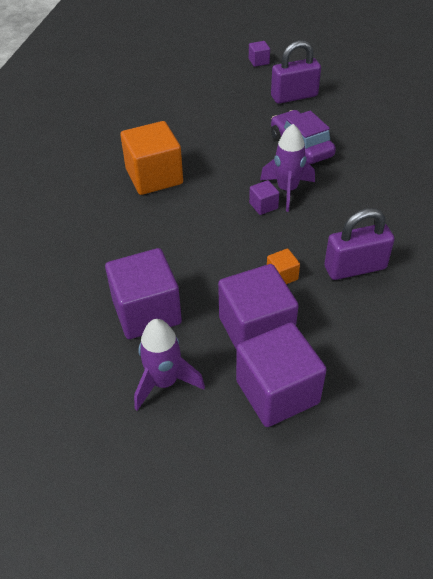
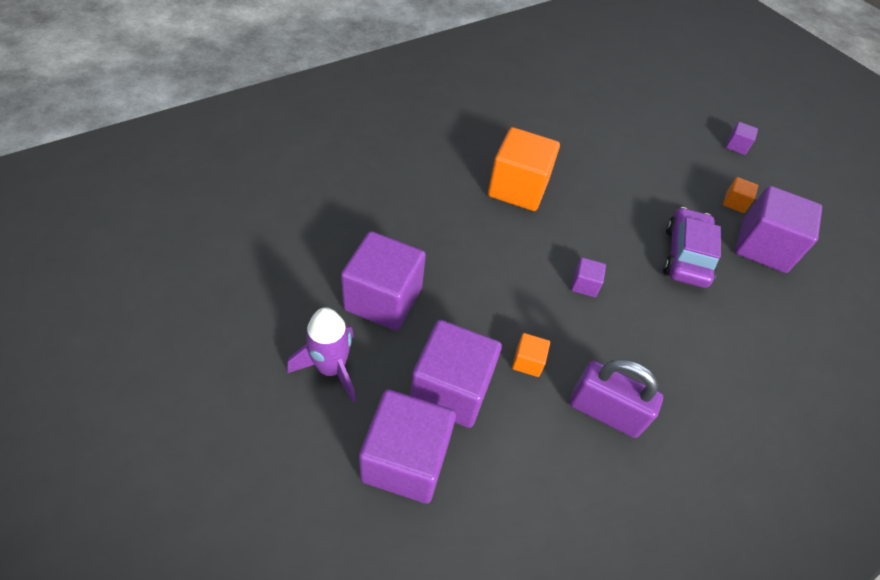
camera: 35 degrees right, 5 degrees up
(287, 190) = (623, 287): purple rocket -> none
(294, 96) = (734, 203): purple padlock -> orange cube
(336, 112) = (763, 247): none -> purple cube

